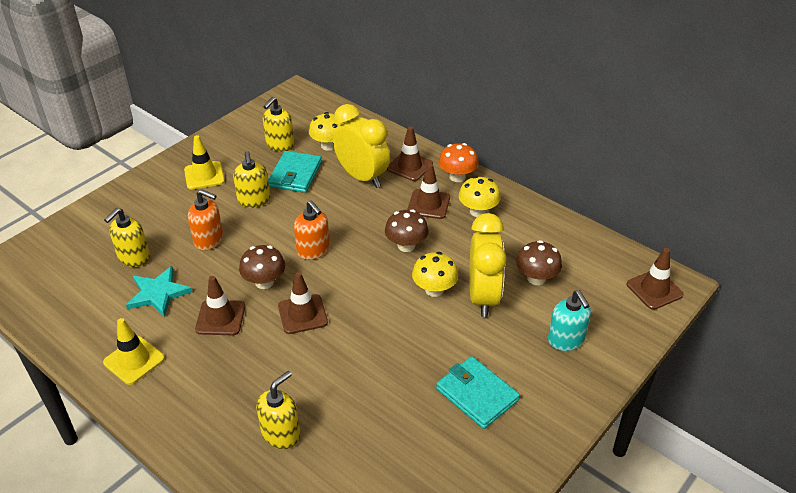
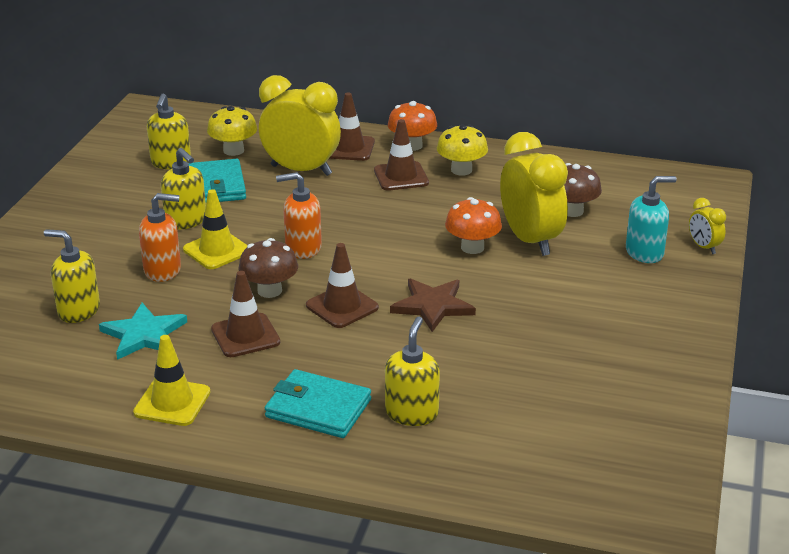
camera: 25 degrees left, 10 degrees down
(134, 258) = (78, 311): yellow soap dispenser -> yellow soap dispenser turned 105 degrees clockwise
(204, 175) = (98, 213): yellow traffic cone -> yellow traffic cone (217, 250)
(313, 250) = (303, 248): orange soap dispenser -> orange soap dispenser turned 150 degrees clockwise
(366, 336) = (433, 306): none -> brown star
(406, 245) = (407, 218): brown mushroom -> none
(434, 289) = (472, 247): yellow mushroom -> orange mushroom
(477, 394) = (593, 320): turquoise wallet -> turquoise wallet (318, 408)
(566, 340) = (644, 252): turquoise soap dispenser -> turquoise soap dispenser turned 60 degrees counterclockwise
(620, 351) = (703, 247): none -> yellow clock
(654, 289) = (696, 191): brown traffic cone -> none

